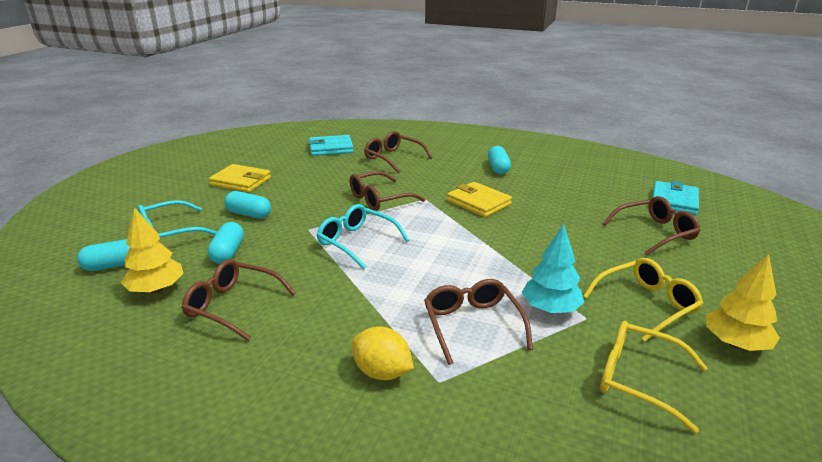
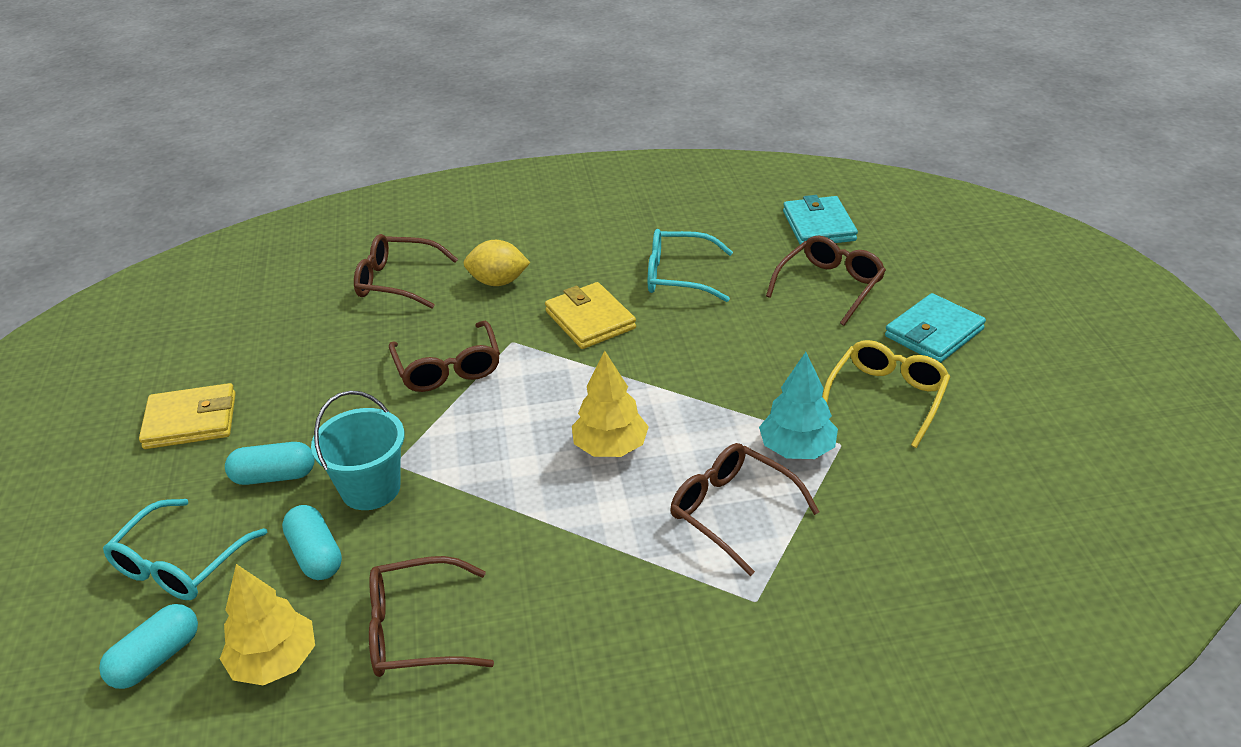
camera: 30 degrees left, 10 degrees up
(285, 235) = (370, 488): none -> turquoise bucket
(331, 148) = (276, 297): turquoise wallet -> turquoise wallet (934, 333)
(357, 242) = (486, 455): turquoise glasses -> turquoise glasses (678, 276)
(379, 199) = (448, 368): brown glasses -> brown glasses turned 45 degrees counterclockwise
(382, 372) = (687, 622): yellow lemon -> yellow lemon (498, 282)
(478, 202) = (590, 320): yellow wallet -> yellow wallet turned 45 degrees clockwise
(498, 168) = (566, 246): turquoise capsule -> none
(638, 379) = (938, 497): yellow glasses -> none
(735, 343) = (994, 409): yellow tree -> yellow tree (610, 447)

